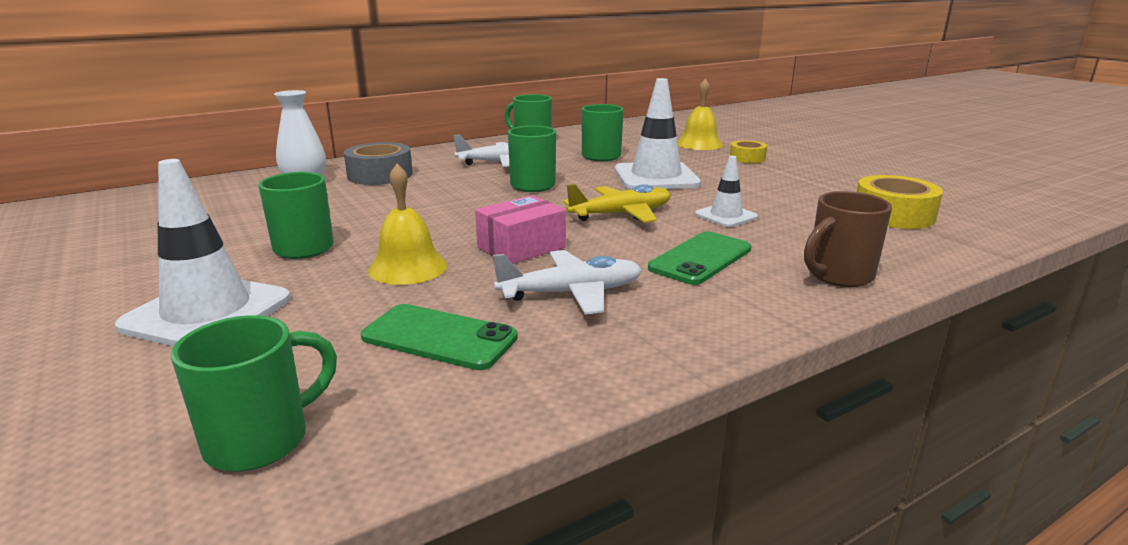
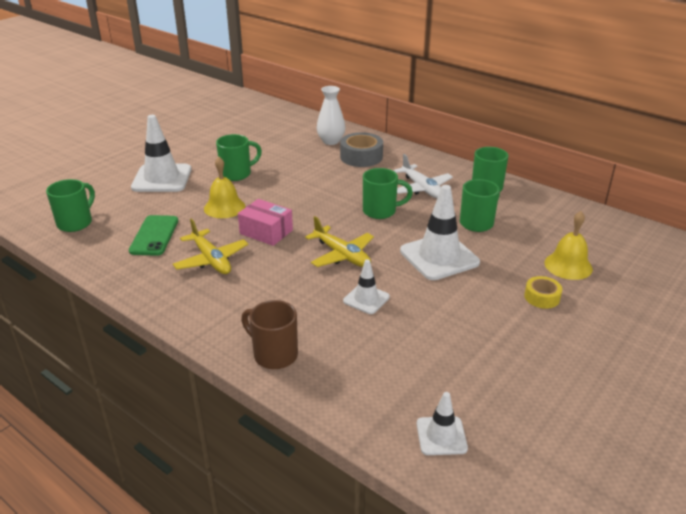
camera: 70 degrees right, 10 degrees up
(261, 440) = (76, 223): green mug -> green mug turned 90 degrees counterclockwise
(572, 293) = (211, 260): white plane -> yellow plane
(700, 258) = (278, 296): green phone -> none
(893, 215) = (425, 387): yellow tape -> none
(968, 220) = (441, 436): none -> white traffic cone

